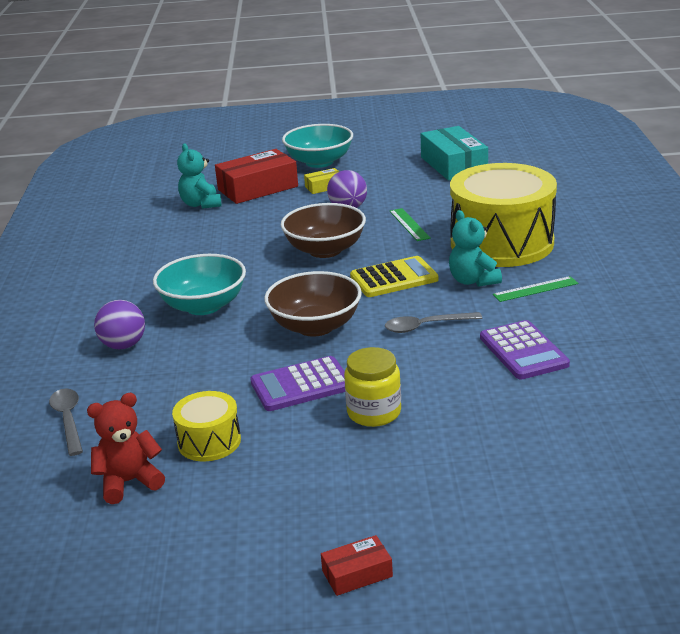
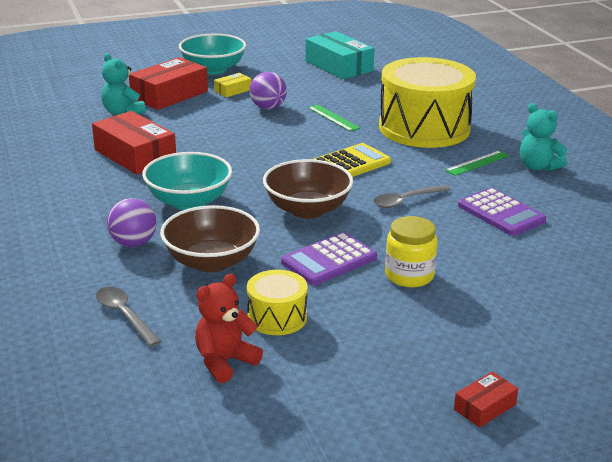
camera: 20 degrees left, 0 degrees up
(184, 251) = (135, 155): none -> red box
(325, 250) = (271, 144): brown bowl -> brown bowl (211, 262)
(473, 281) = (420, 160): turquoise teddy bear -> turquoise teddy bear (538, 167)

